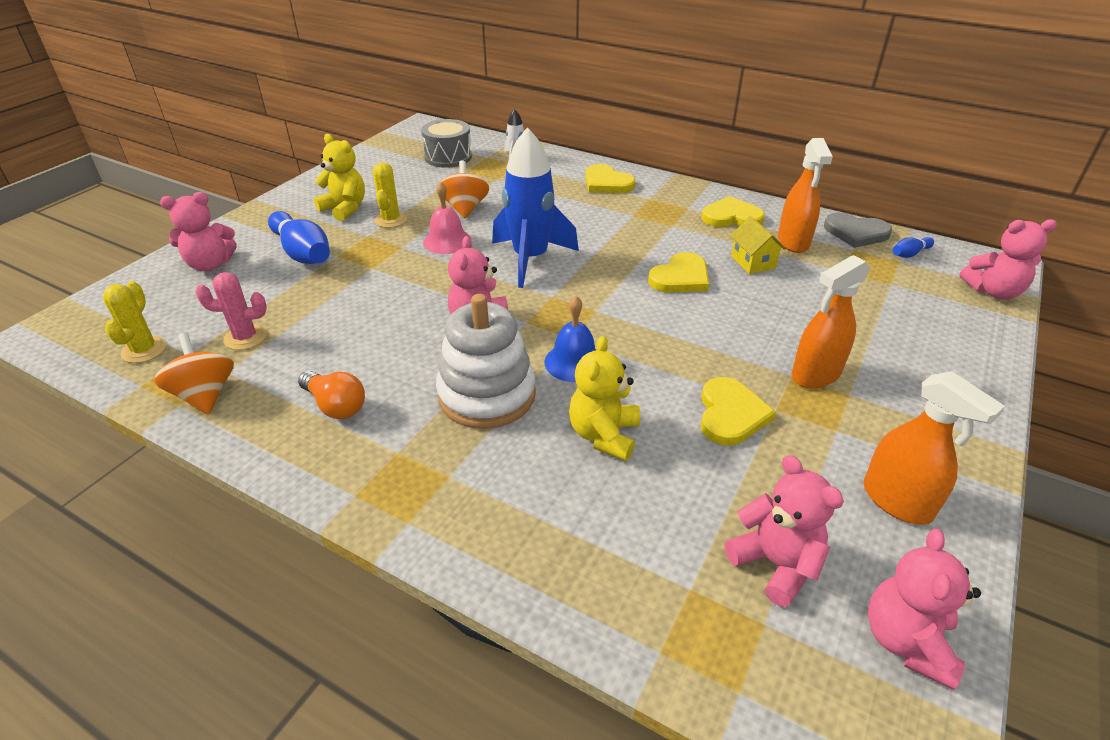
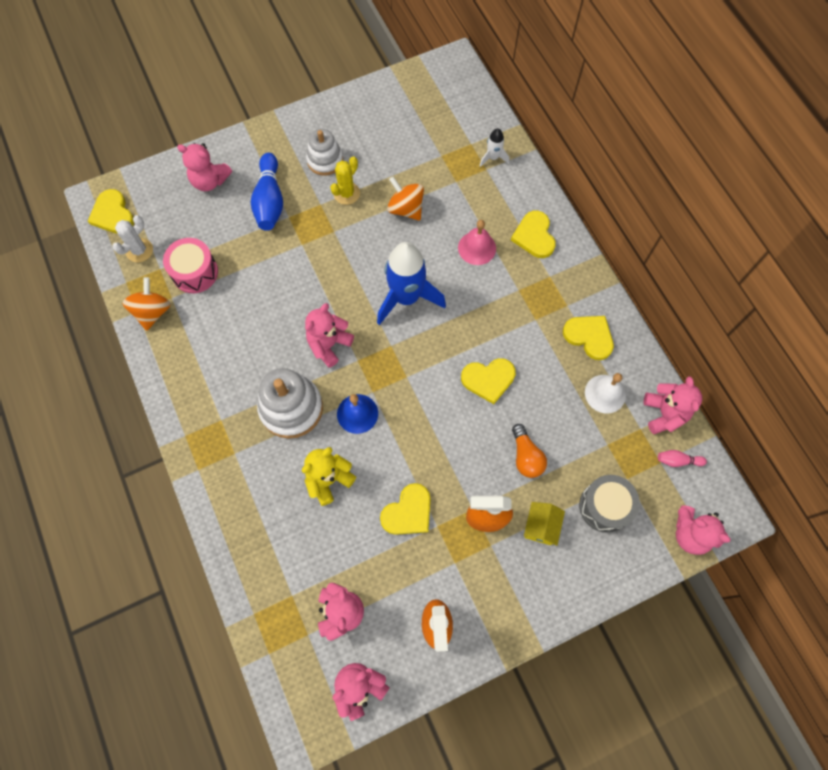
camera: 35 degrees right, 30 degrees up
(79, 335) = (113, 214): none -> yellow heart
(144, 350) = (139, 250): yellow cactus -> white cactus
(245, 337) = (195, 272): pink cactus -> pink drum
(335, 405) = (211, 364): orange light bulb -> orange light bulb (526, 456)
(345, 209) = (325, 160): yellow teddy bear -> white stacking toy
(447, 241) = (367, 243): pink bell -> pink bell (477, 248)
(448, 157) = (441, 127): grey drum -> grey drum (604, 506)
(465, 208) = (406, 209): orange spinning top -> orange spinning top turned 75 degrees counterclockwise
(753, 262) = (553, 396): yellow house -> yellow house (541, 526)
(793, 242) = (605, 393): orange spray bottle -> white bell
(856, 233) = (664, 413): grey heart -> pink teddy bear
(909, 254) = (677, 460): blue bowling pin -> pink bowling pin

